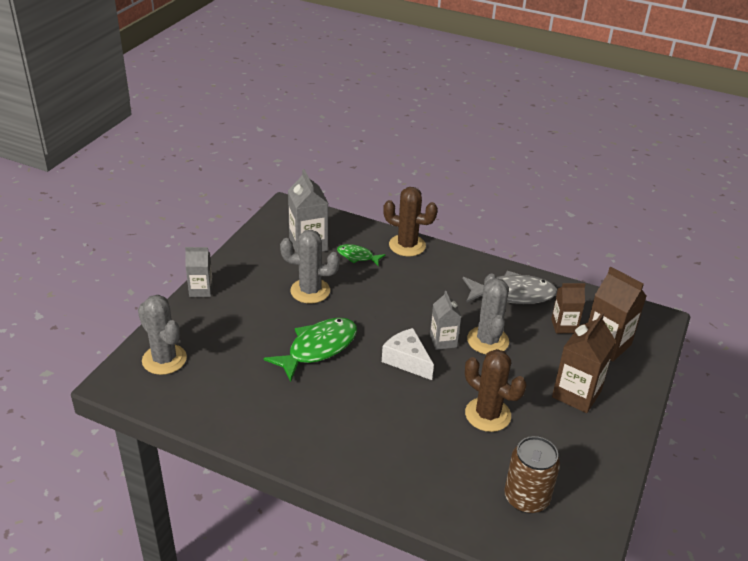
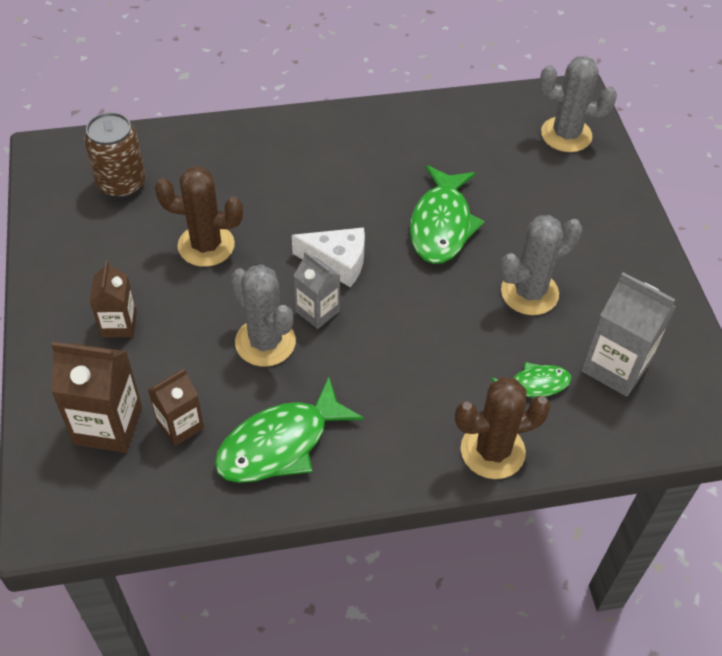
camera: 145 degrees right, 15 degrees up
(201, 290) = (639, 224): grey carton -> none
(513, 294) = (280, 444): grey fish -> green fish
(576, 394) = (119, 324): brown carton -> brown carton, size x0.63

